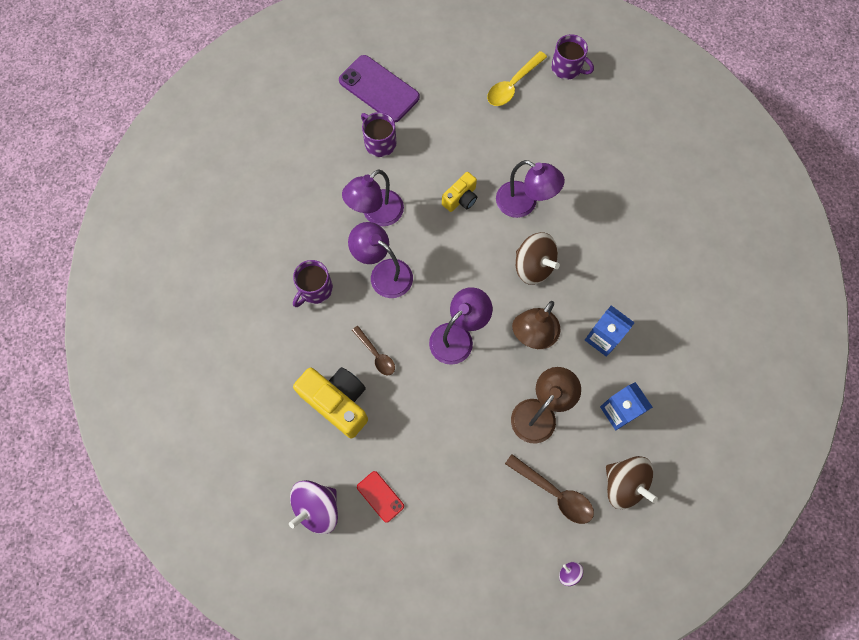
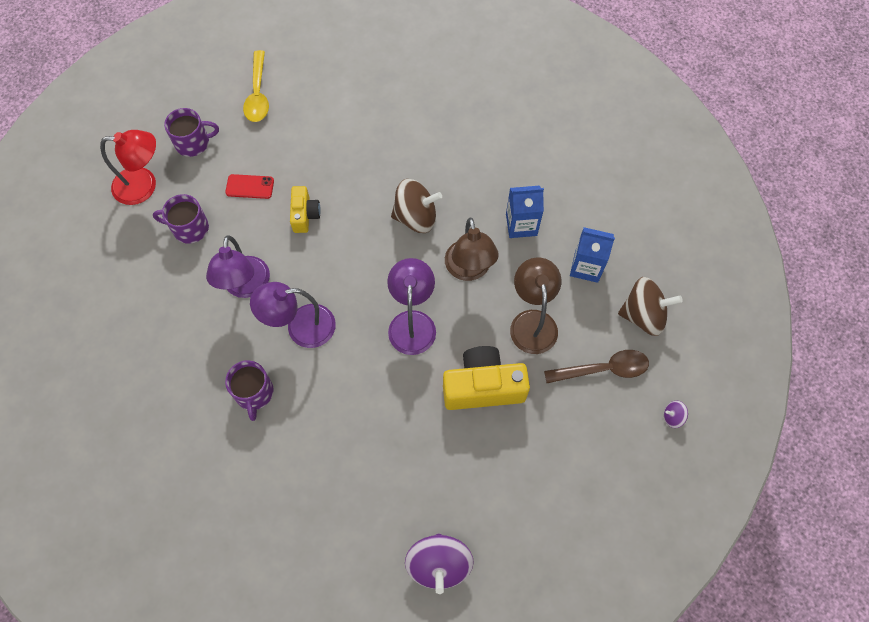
camera: 45 degrees left, 5 degrees down
(337, 402) = (368, 464): yellow camera -> yellow camera (483, 387)
(376, 354) = (361, 397): brown spoon -> none
(379, 89) = (144, 186): purple phone -> red lamp
(380, 496) = (479, 503): red phone -> red phone (250, 187)
(524, 204) = (360, 177): purple lamp -> none
(567, 68) = (289, 48): purple mug -> purple mug (193, 142)

